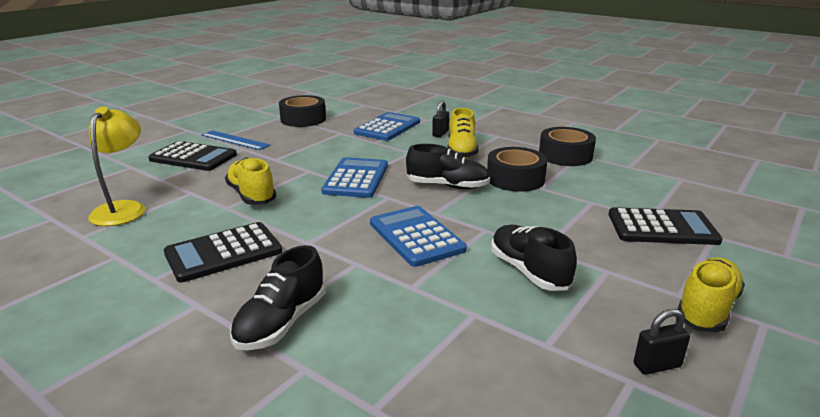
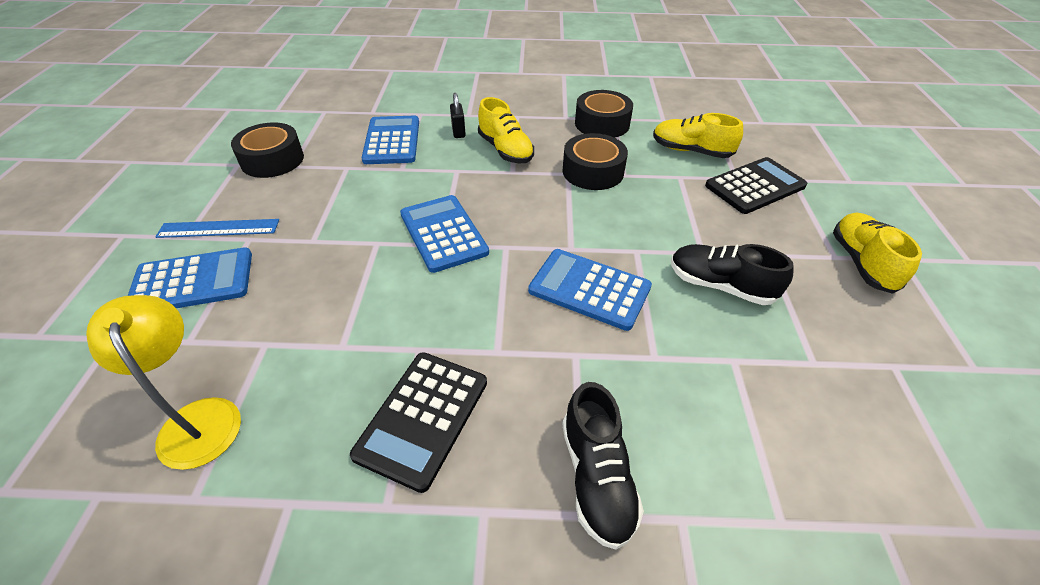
camera: 35 degrees left, 20 degrees up
(193, 157) = (192, 282): black calculator -> blue calculator
(251, 195) = (352, 312): yellow shoe -> yellow shoe (691, 151)
(447, 186) = (545, 206): black shoe -> none
(657, 365) = (892, 339): black padlock -> none

